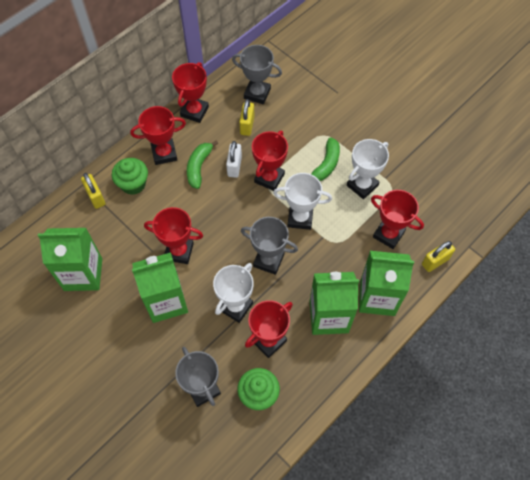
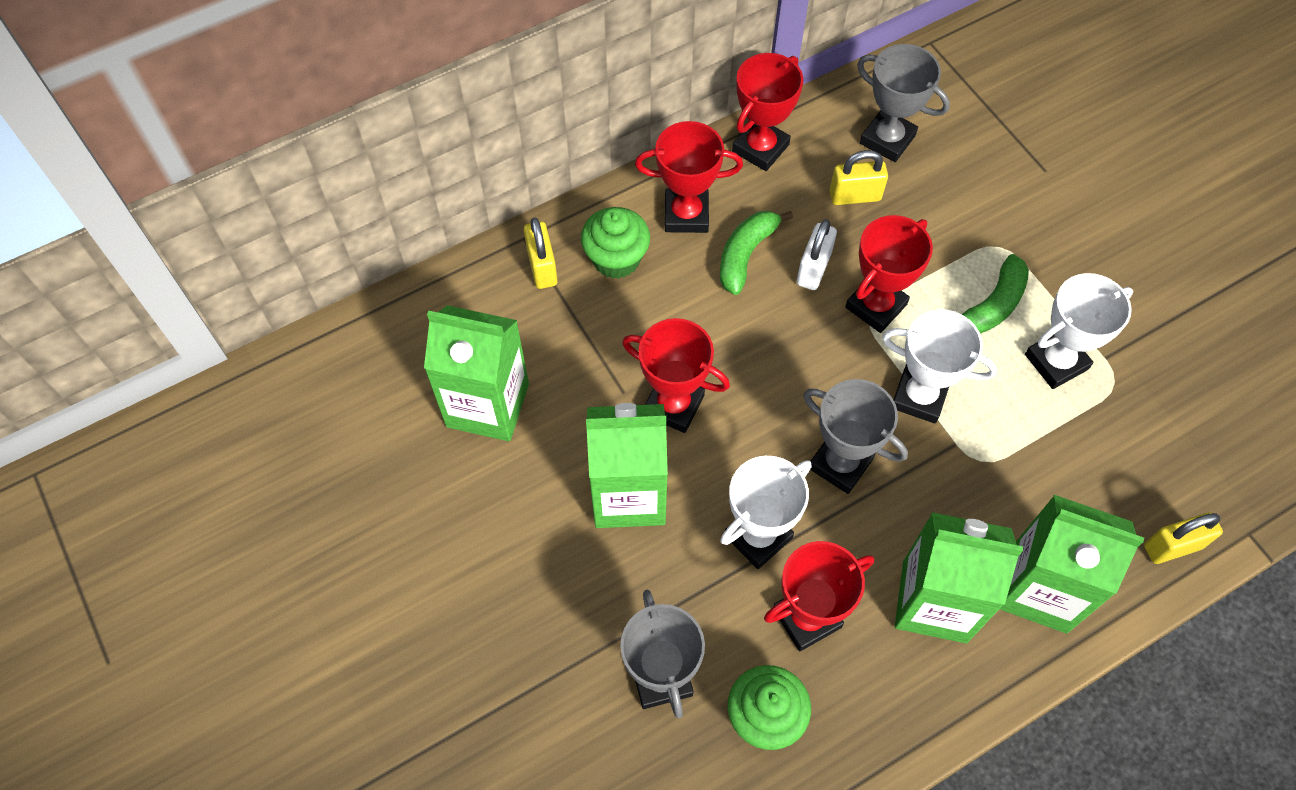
camera: 15 degrees right, 0 degrees up
(247, 125) = (855, 196): yellow padlock -> yellow padlock turned 60 degrees clockwise
(388, 234) = (1088, 470): red trophy -> none

